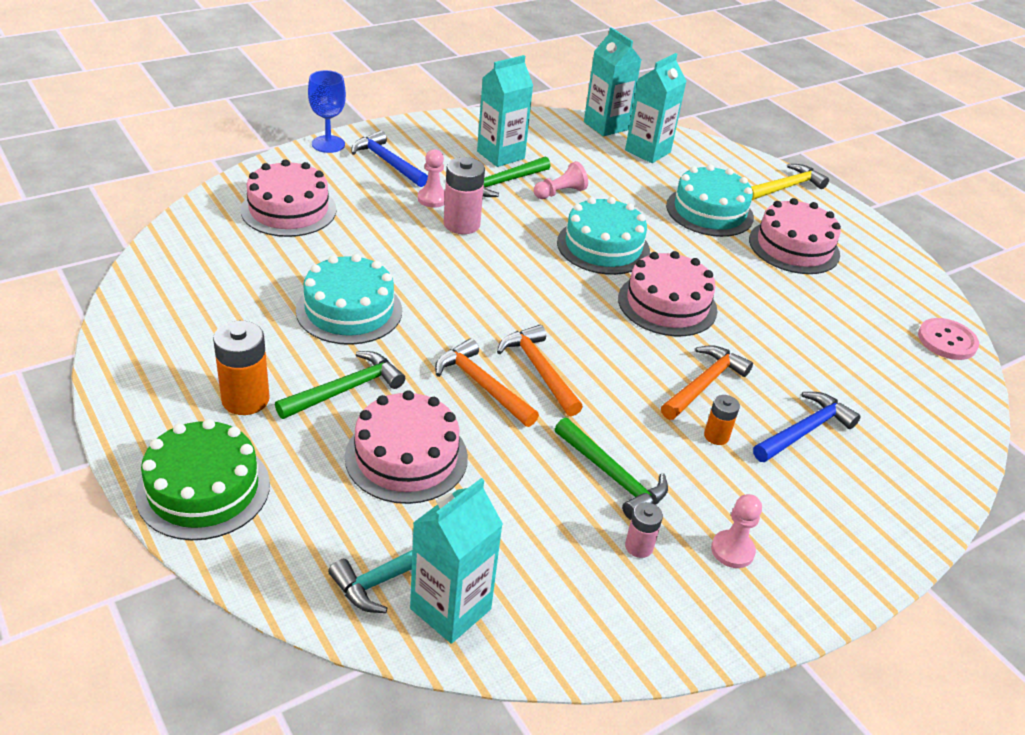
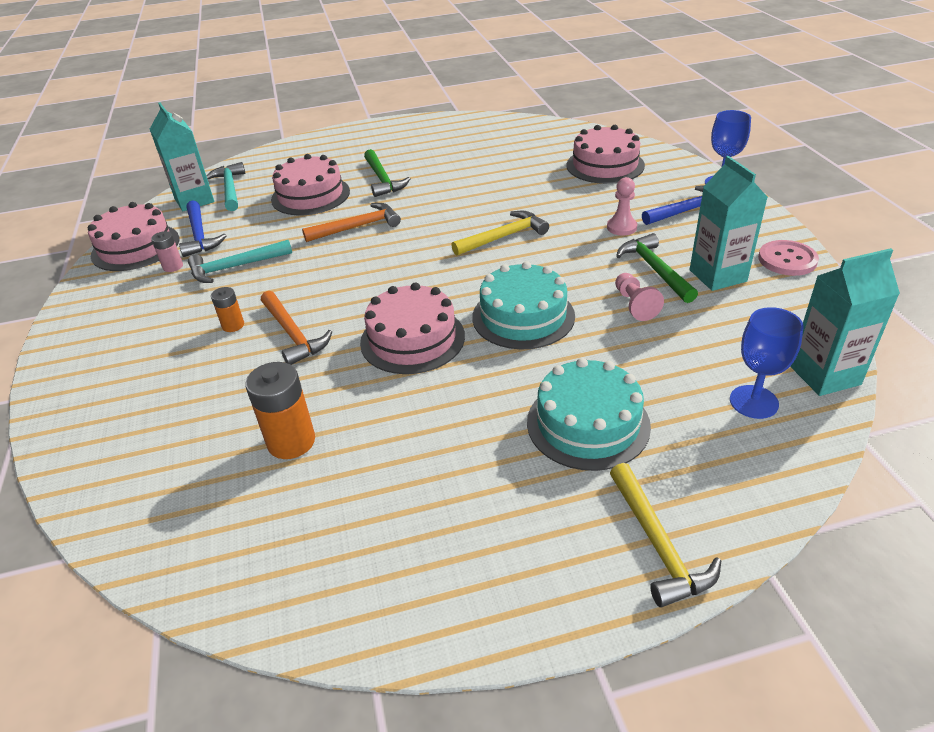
camera: 115 degrees right, 0 degrees up
(203, 489) = (329, 142): green cake -> none
(245, 399) = (391, 151): orange battery -> orange battery (291, 441)
(349, 310) = (465, 184): turquoise cake -> none
(461, 224) = (575, 238): pink battery -> none
(472, 268) = (504, 237): none -> yellow hammer
(539, 370) = (360, 252): orange hammer -> none
(612, 476) = (235, 267): green hammer -> turquoise hammer
(647, 151) = (753, 402): turquoise carton -> blue goblet
(732, 550) = (133, 305): pink pawn -> none
(794, 247) = (489, 488): pink cake -> pink cake (135, 247)
(805, 431) = (199, 381): blue hammer -> blue hammer (199, 235)
(947, 341) = (232, 583): pink button -> pink button (787, 260)

